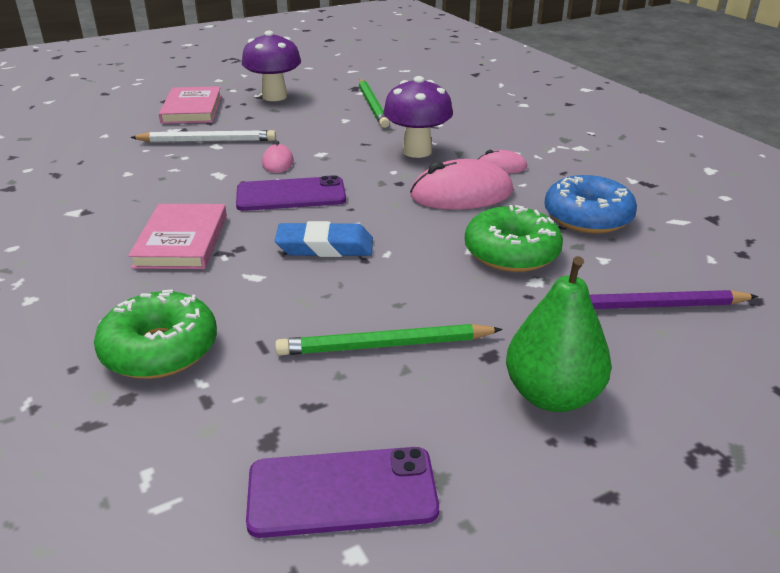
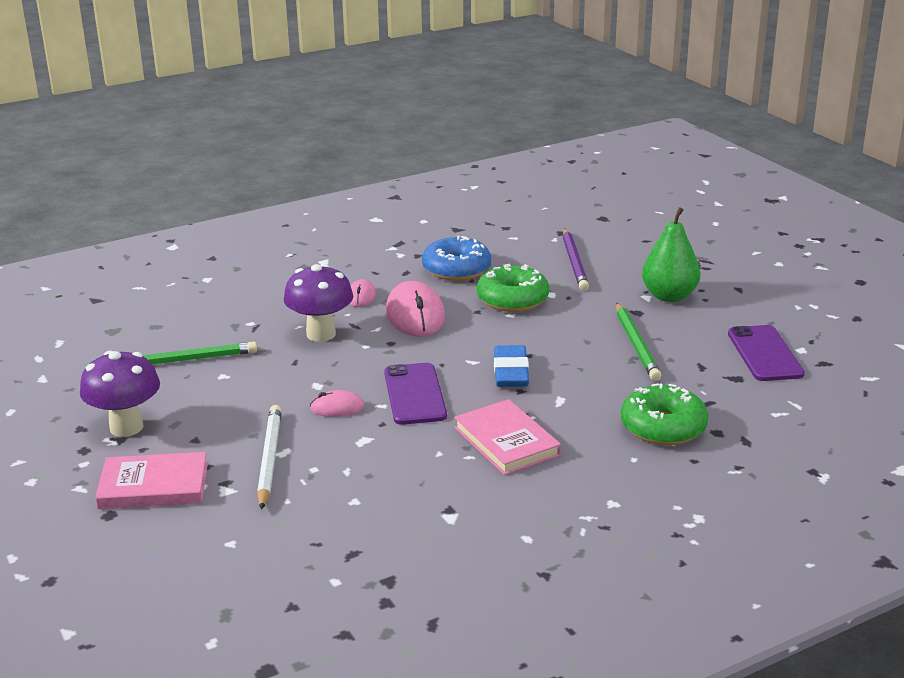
camera: 90 degrees left, 5 degrees down
(181, 241) = (506, 441): pink book -> pink book turned 60 degrees clockwise

